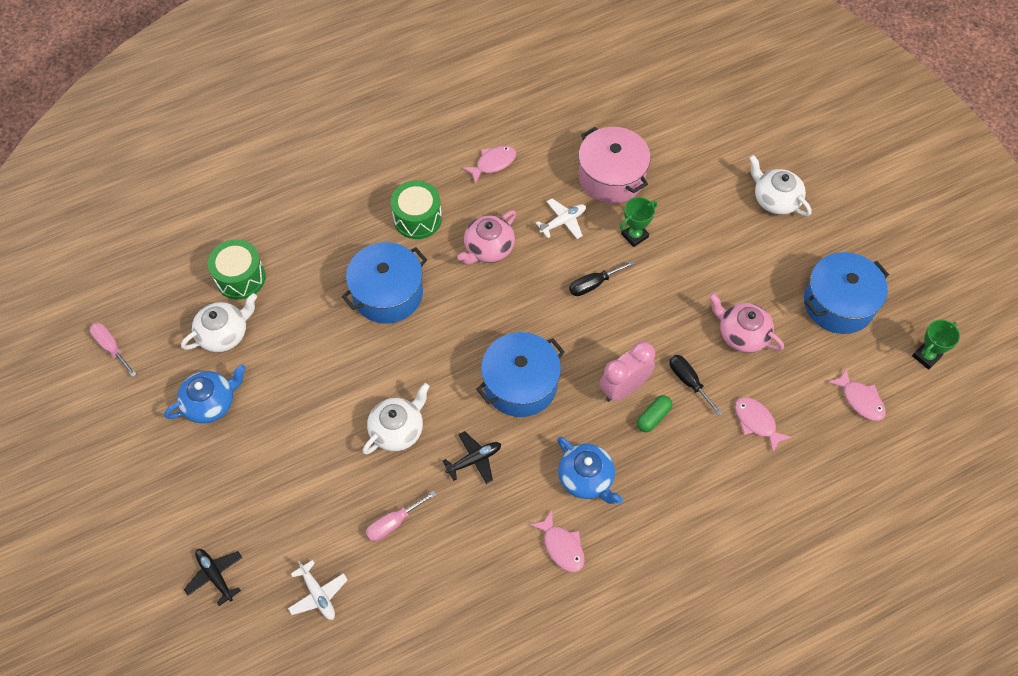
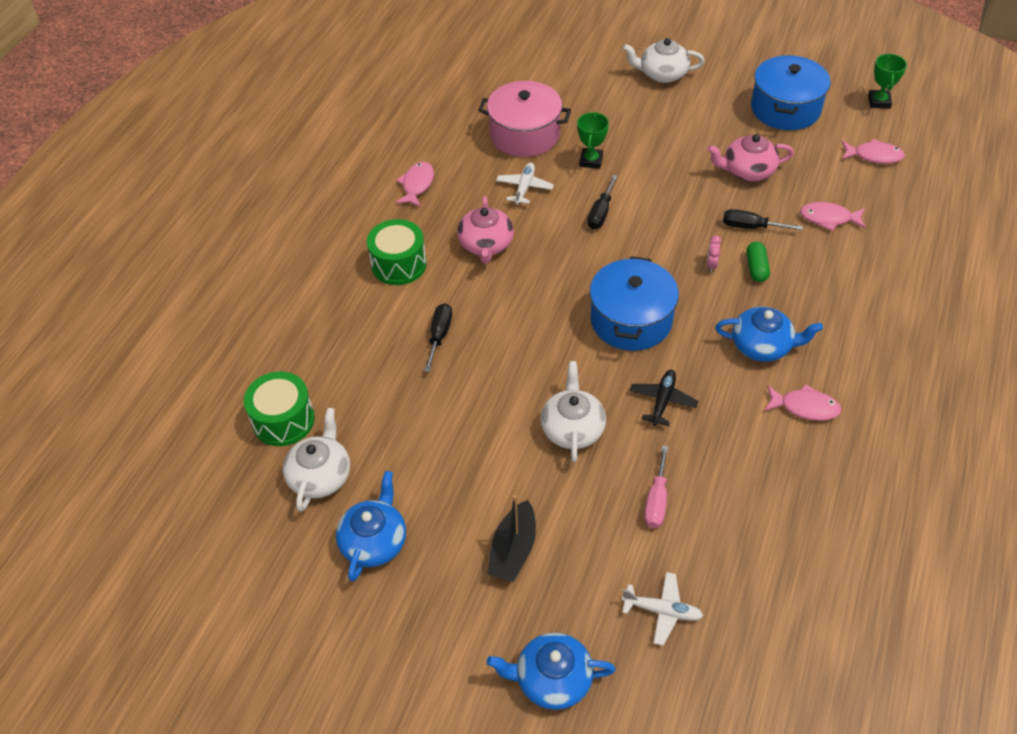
camera: 40 degrees left, 10 degrees down
(111, 347) = (213, 574): pink screwdriver -> none
(215, 576) = (552, 679): black plane -> blue teapot
(278, 478) = (513, 550): none -> black boat
(387, 293) = (439, 335): blue pot -> black screwdriver
(624, 388) = (711, 265): pink clock -> pink clock, size x0.43

